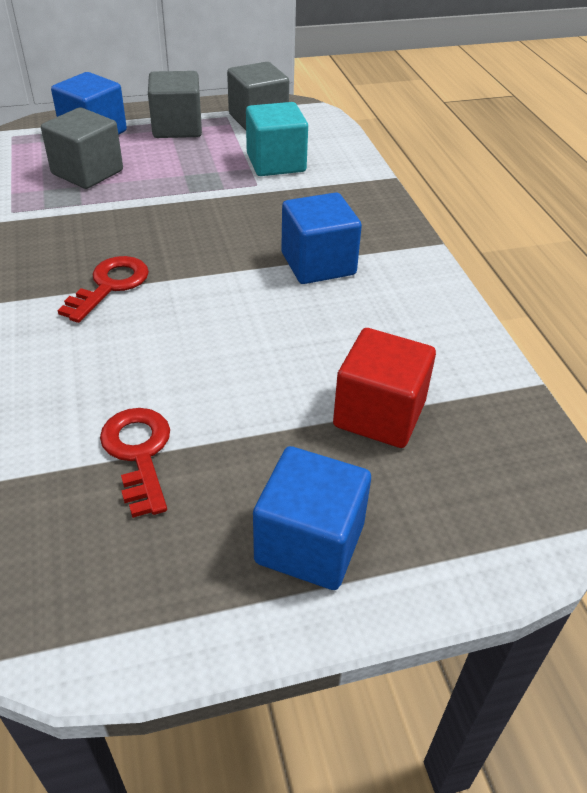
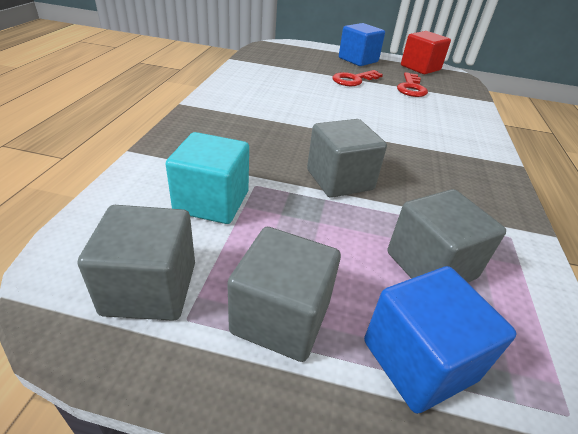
camera: 155 degrees left, 5 degrees down
(110, 285) = (416, 146): red key -> red key (353, 80)
(185, 211) = (339, 180): none -> grey cube
(318, 264) = (272, 117): blue cube -> none
(379, 414) = (306, 70): red cube -> red cube (420, 68)

